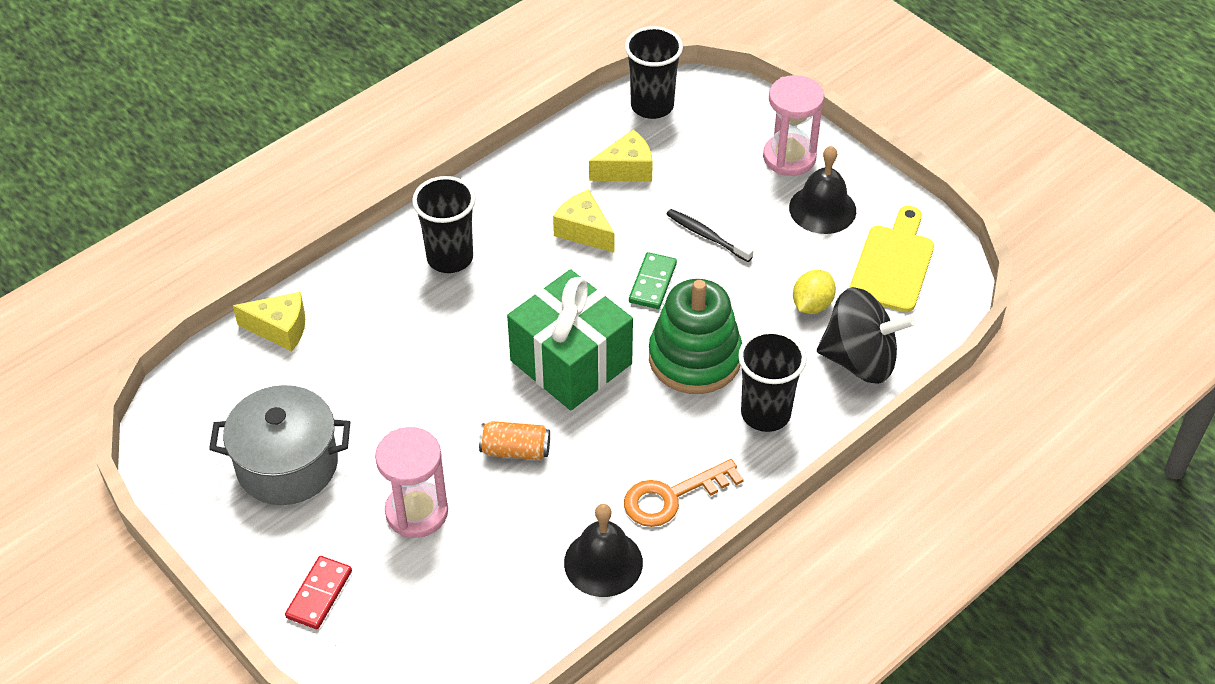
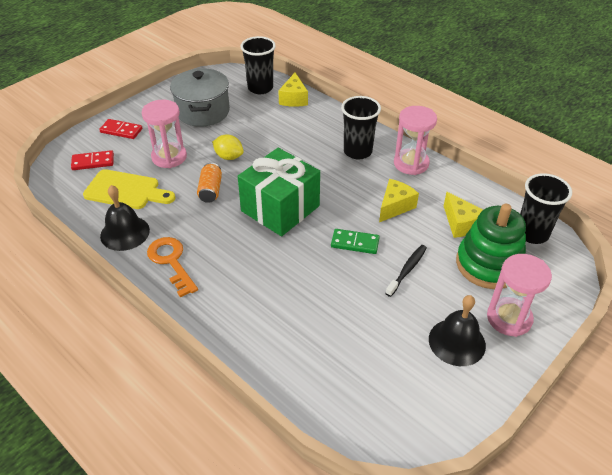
camera: 85 degrees right, 5 degrees down
(409, 631) = (93, 162): none -> red domino
(490, 200) = (411, 163): none -> pink hourglass
(695, 358) = (289, 268): green stacking toy -> green stacking toy (488, 264)
(765, 413) = (241, 309): black cup -> black cup (260, 88)
(812, 305) = (349, 336): yellow lemon -> yellow lemon (229, 157)
(859, 360) = (296, 368): black spinning top -> none
(893, 264) = (406, 394): yellow cutting board -> yellow cutting board (126, 190)

